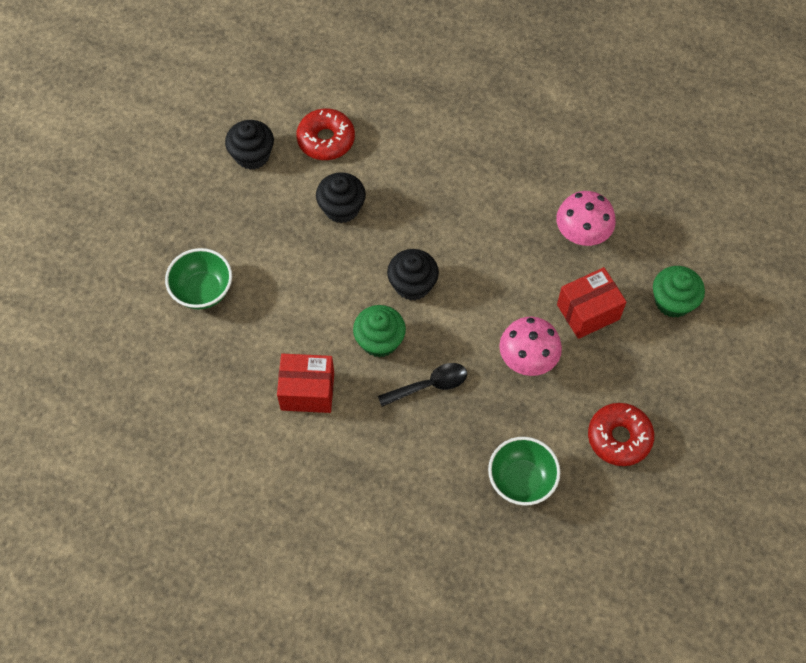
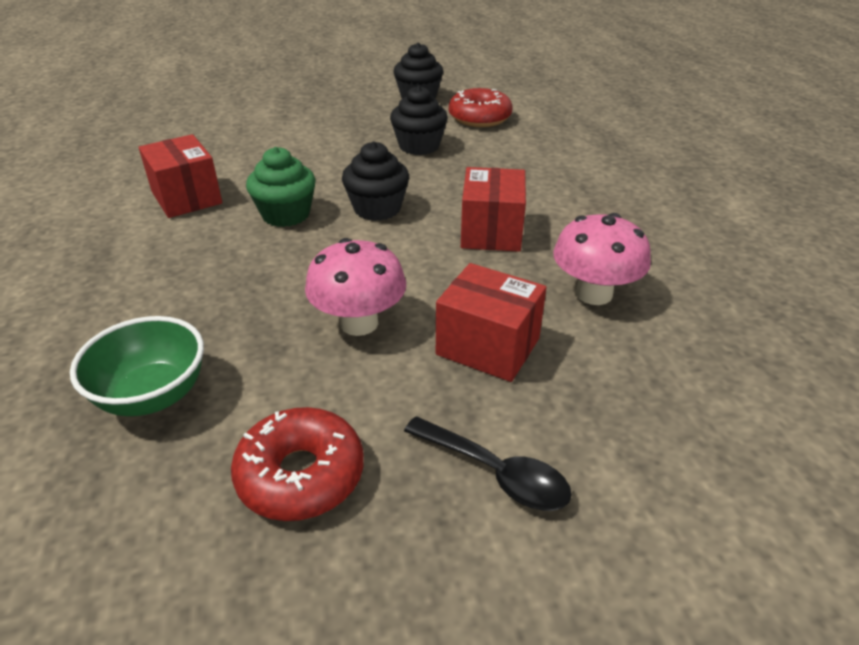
camera: 55 degrees right, 25 degrees down
(203, 290) = (258, 120): green bowl -> none
(429, 385) = (254, 264): black spoon -> black spoon (496, 473)
(488, 240) = (491, 232): none -> red box
(673, 301) = (609, 428): green cupcake -> none

